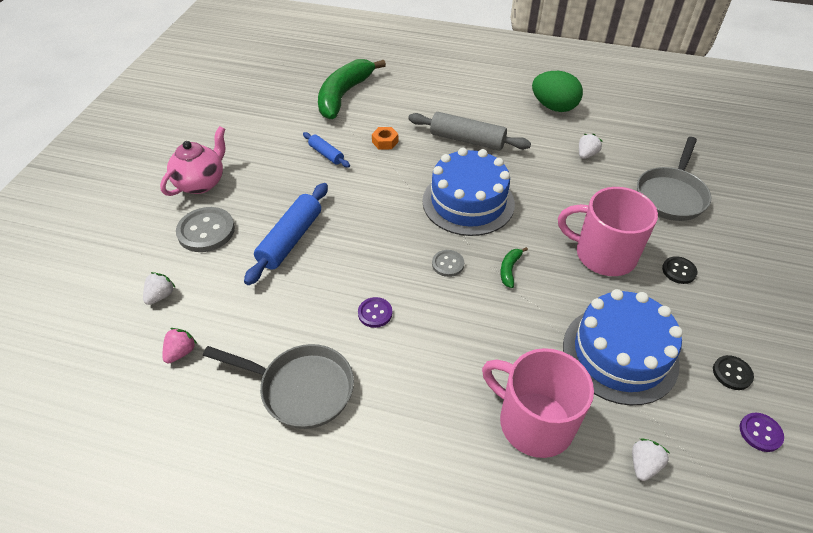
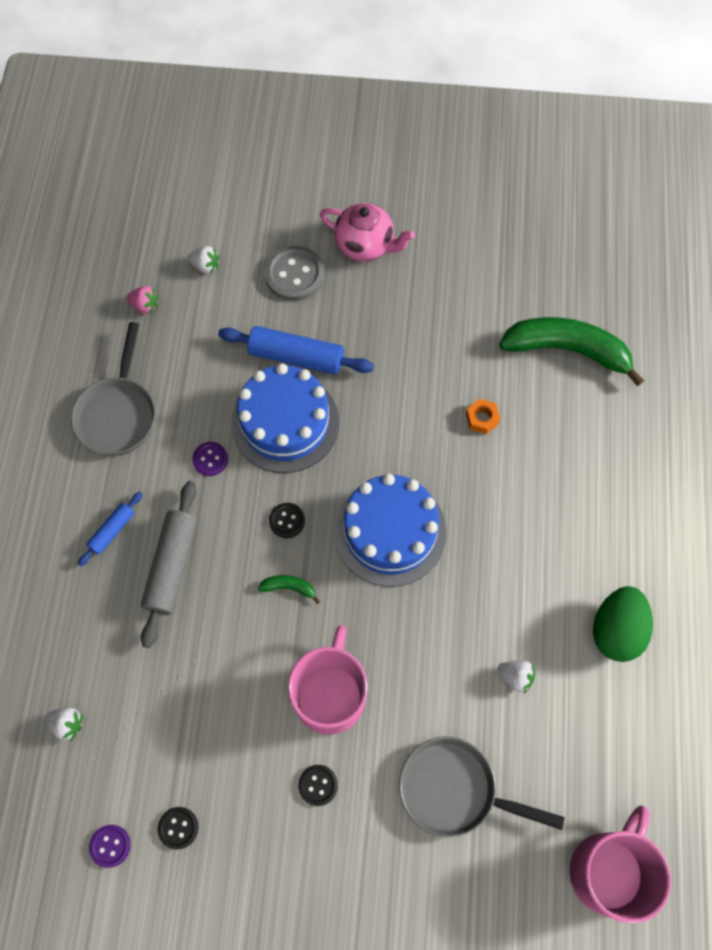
camera: 80 degrees right, 20 degrees up
(326, 154) = (442, 358): blue rolling pin -> blue rolling pin (112, 531)
(448, 264) = (287, 521): grey button -> black button
(467, 140) = (510, 518): grey rolling pin -> grey rolling pin (172, 566)
(534, 422) = (103, 622): pink mug -> pink mug (608, 870)
(620, 354) = (189, 707): blue cake -> blue cake (285, 422)

